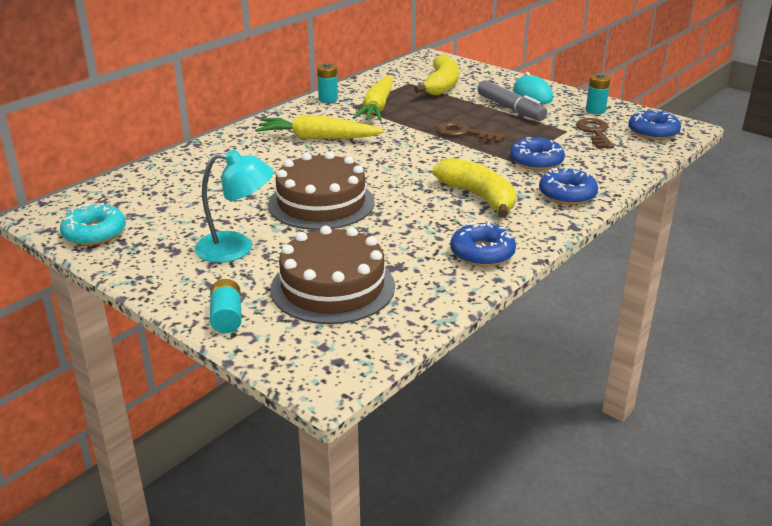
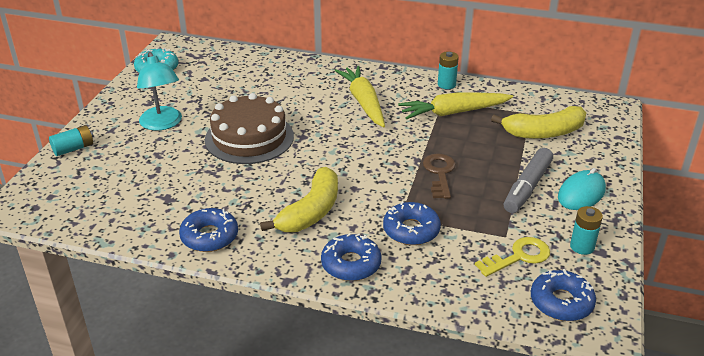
camera: 65 degrees right, 5 degrees up
(333, 287) = (126, 178): brown cake -> none
(595, 132) = (518, 257): brown key -> yellow key

